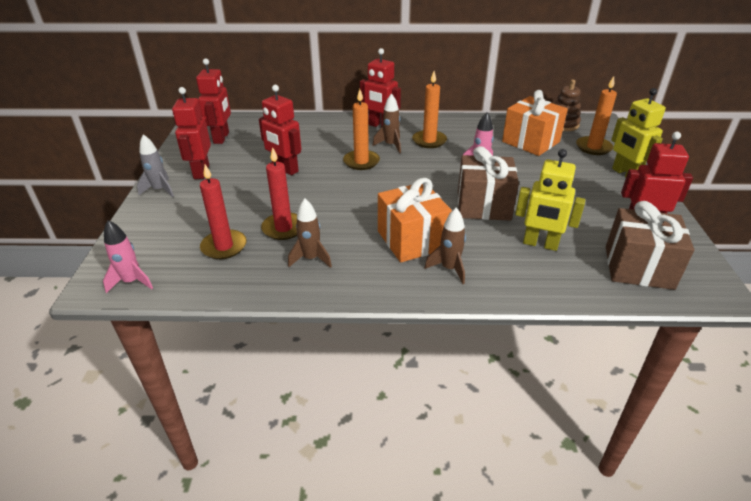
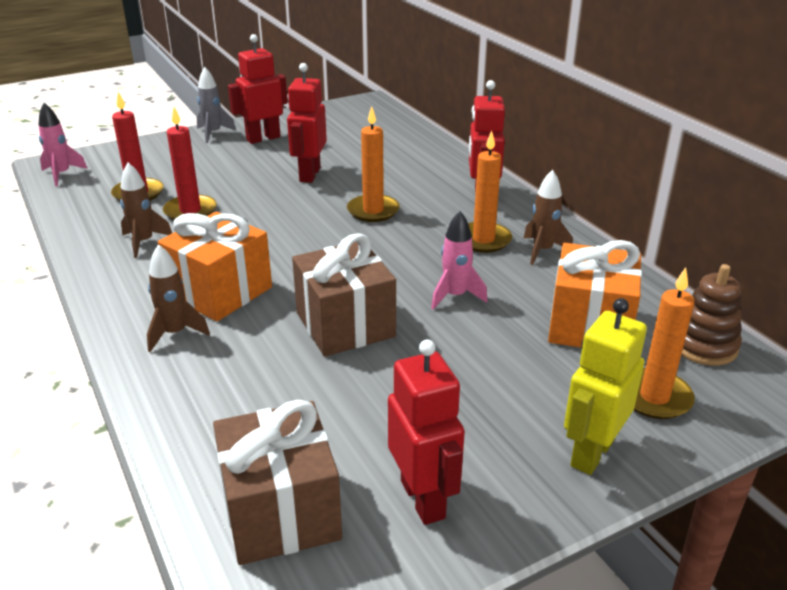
camera: 60 degrees right, 5 degrees down
(221, 138) = (342, 124): red robot -> none
(390, 145) = (437, 217): brown rocket -> brown rocket (542, 251)
(540, 244) = (280, 396): yellow robot -> none

